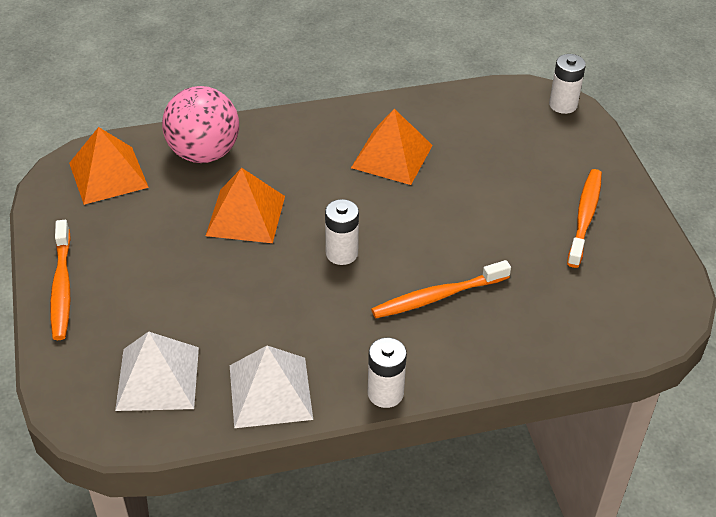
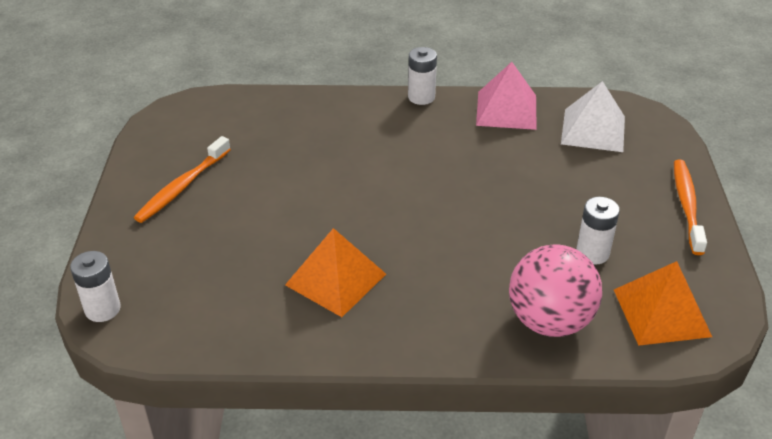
camera: 165 degrees left, 5 degrees down
(245, 215) = (509, 241): orange pyramid -> none
(270, 392) = (506, 110): white pyramid -> pink pyramid
(341, 253) = (423, 192): white battery -> white battery (592, 253)
(437, 297) = (353, 147): orange toothbrush -> none

